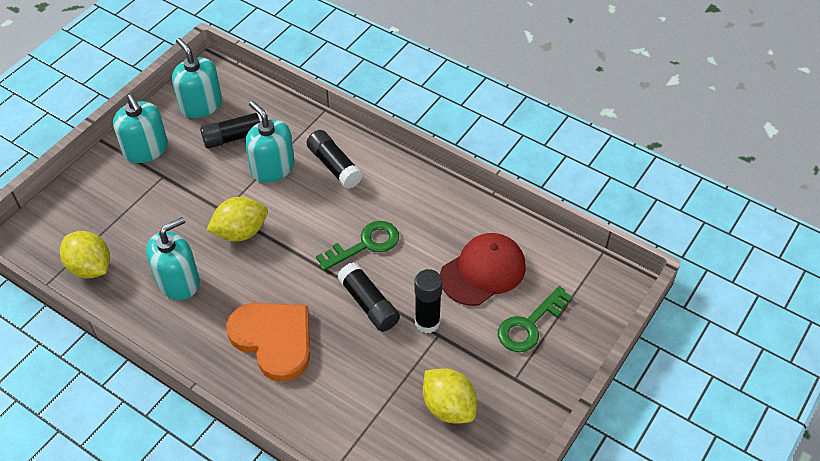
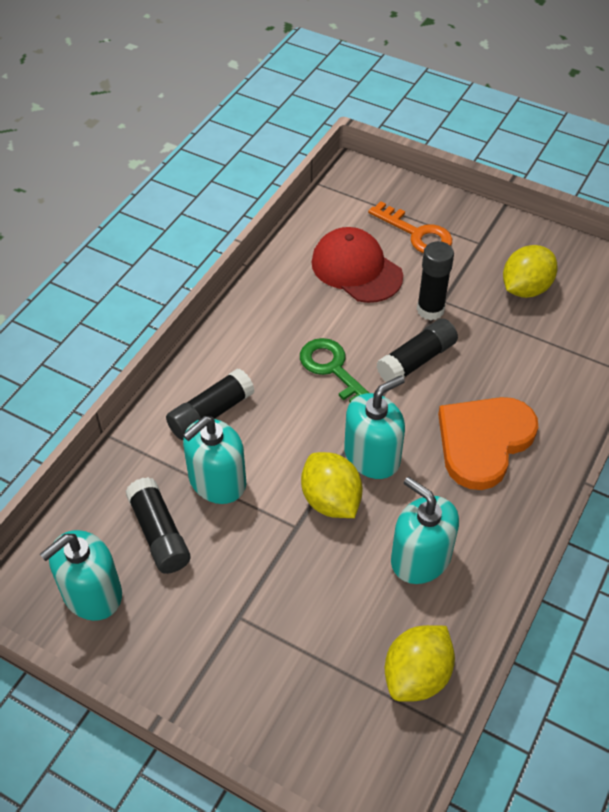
camera: 95 degrees left, 0 degrees up
(146, 149) = (186, 653): turquoise soap dispenser -> turquoise soap dispenser (372, 456)
(529, 325) = (417, 234): green key -> orange key

